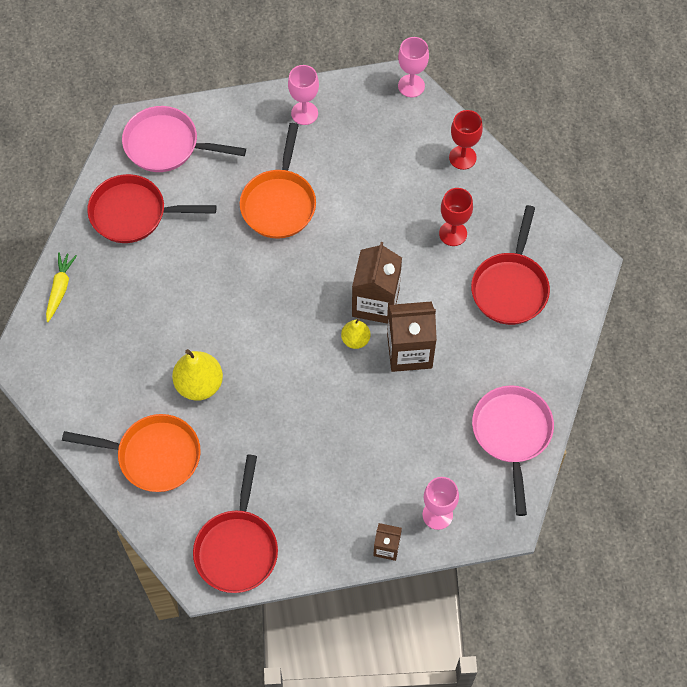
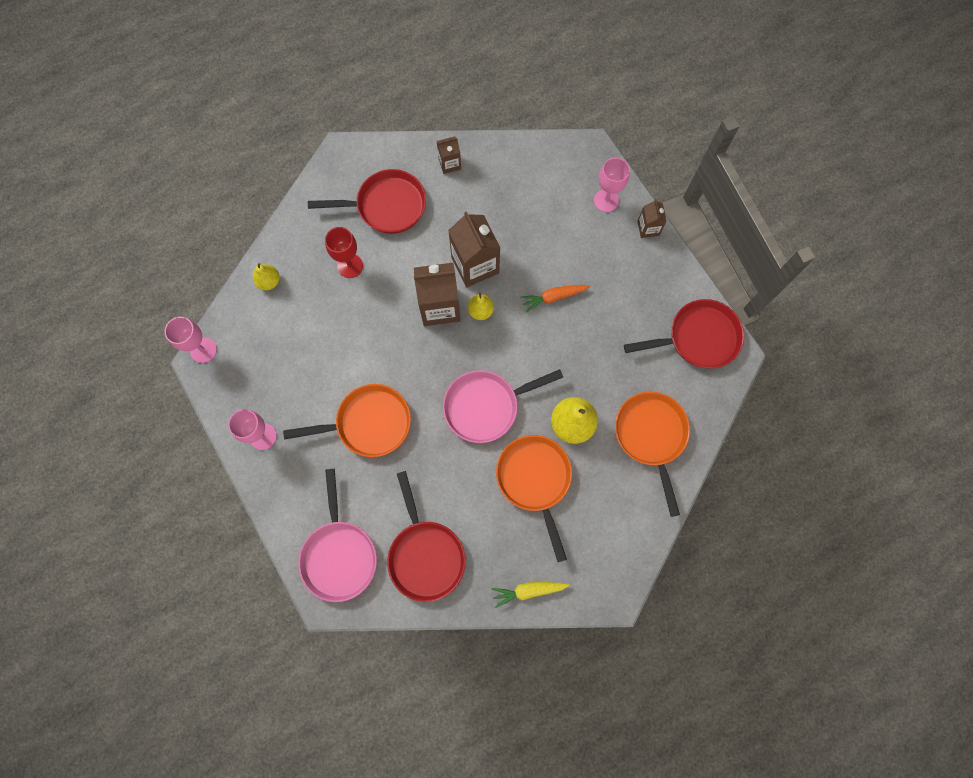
camera: 110 degrees left, 10 degrees up
(159, 330) = (535, 480): none -> orange pan
(342, 416) = (553, 297): none -> orange carrot
(462, 157) = (269, 281): red goblet -> yellow pear
(512, 434) = (517, 168): pink pan -> pink pan (486, 406)
(541, 365) = (449, 163): none -> brown carton

